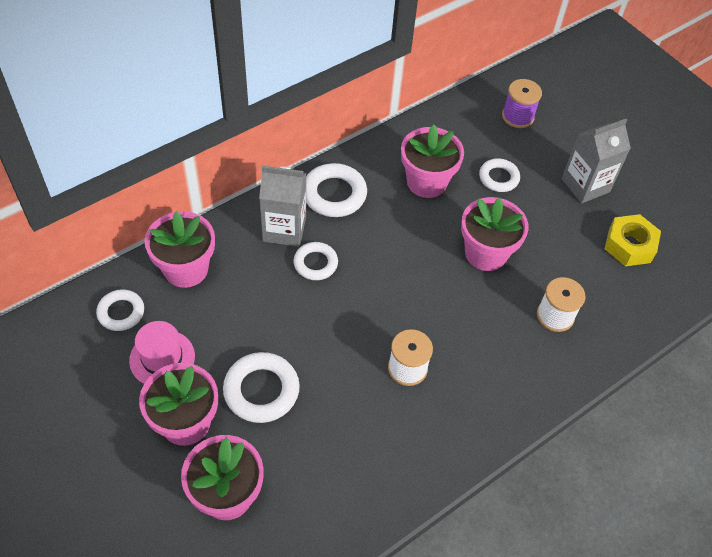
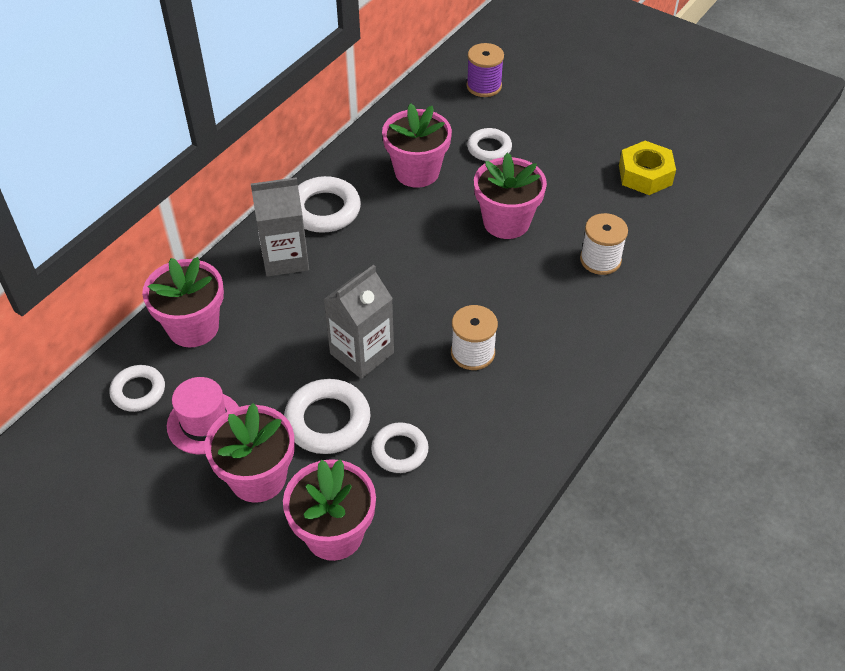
camera: 15 degrees left, 5 degrees down
(315, 263) = (333, 281): white ring -> white ring (400, 451)
(585, 185) = (578, 132): grey carton -> grey carton (362, 353)

